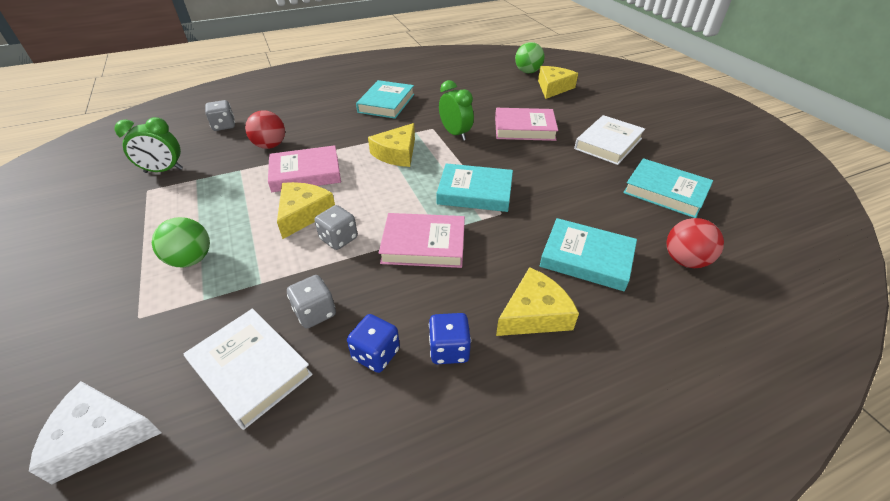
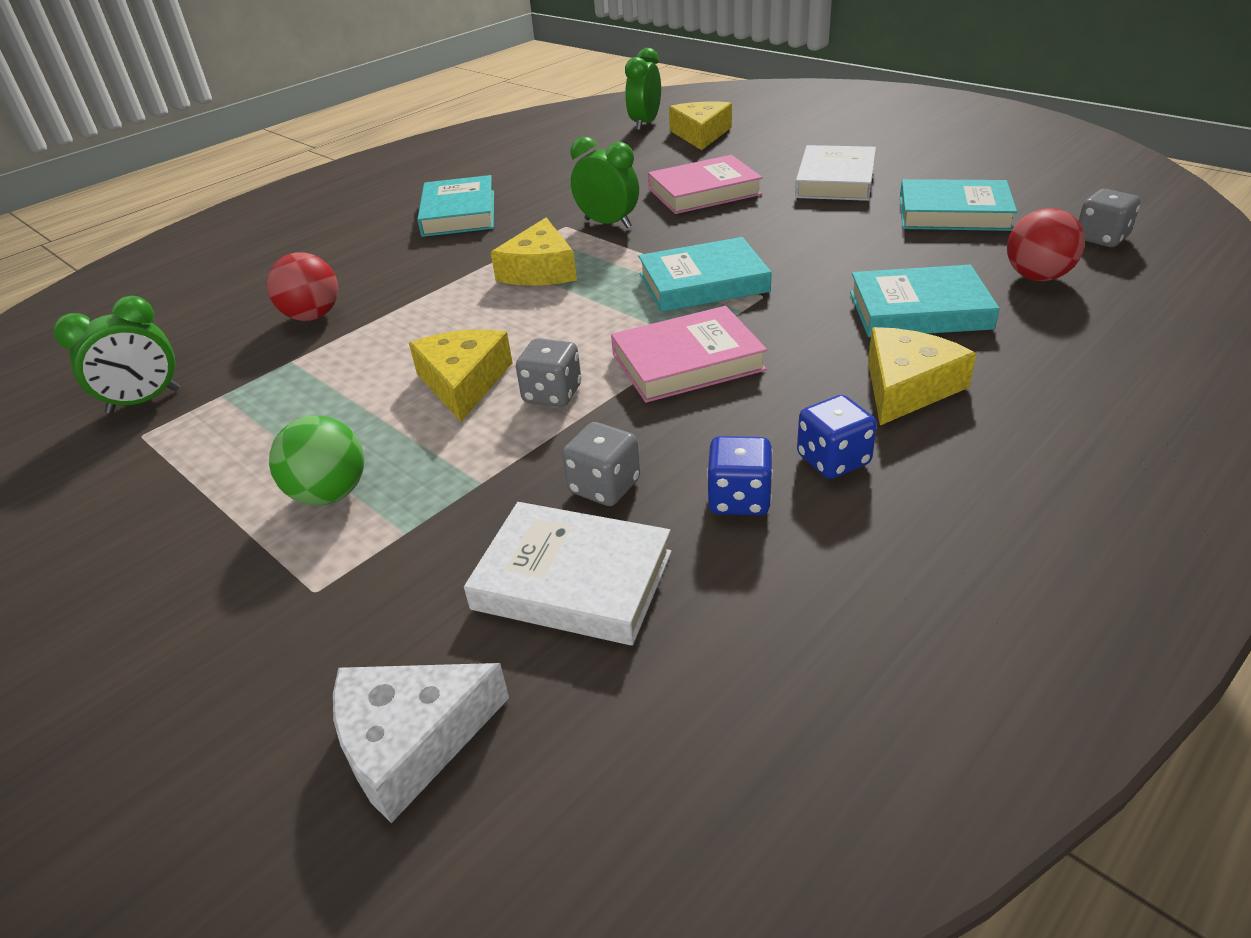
camera: 20 degrees left, 5 degrees down
(224, 126) = (195, 313): grey dice -> grey dice (1101, 238)
(306, 173) = (413, 333): pink book -> none
(527, 72) = (645, 124): green ball -> green clock

